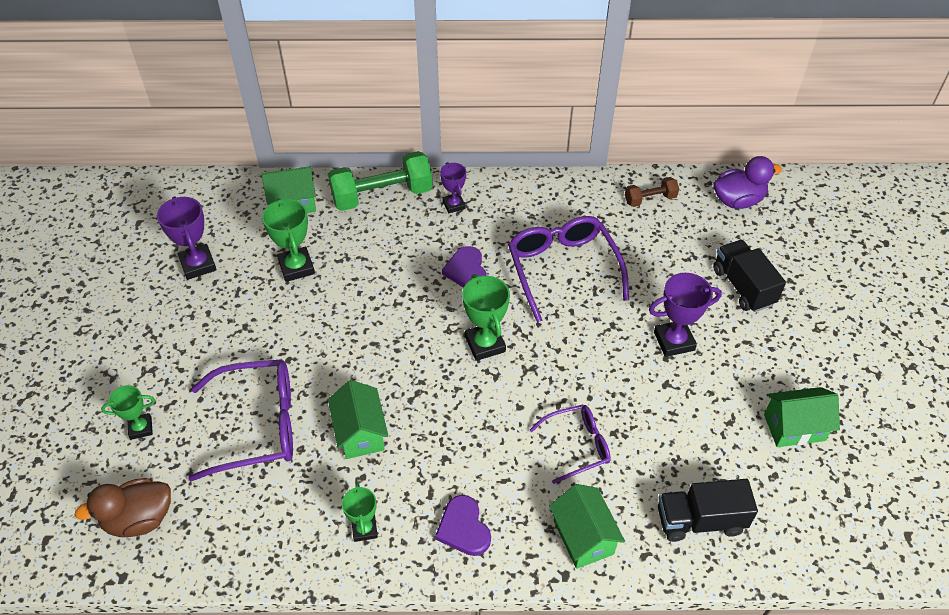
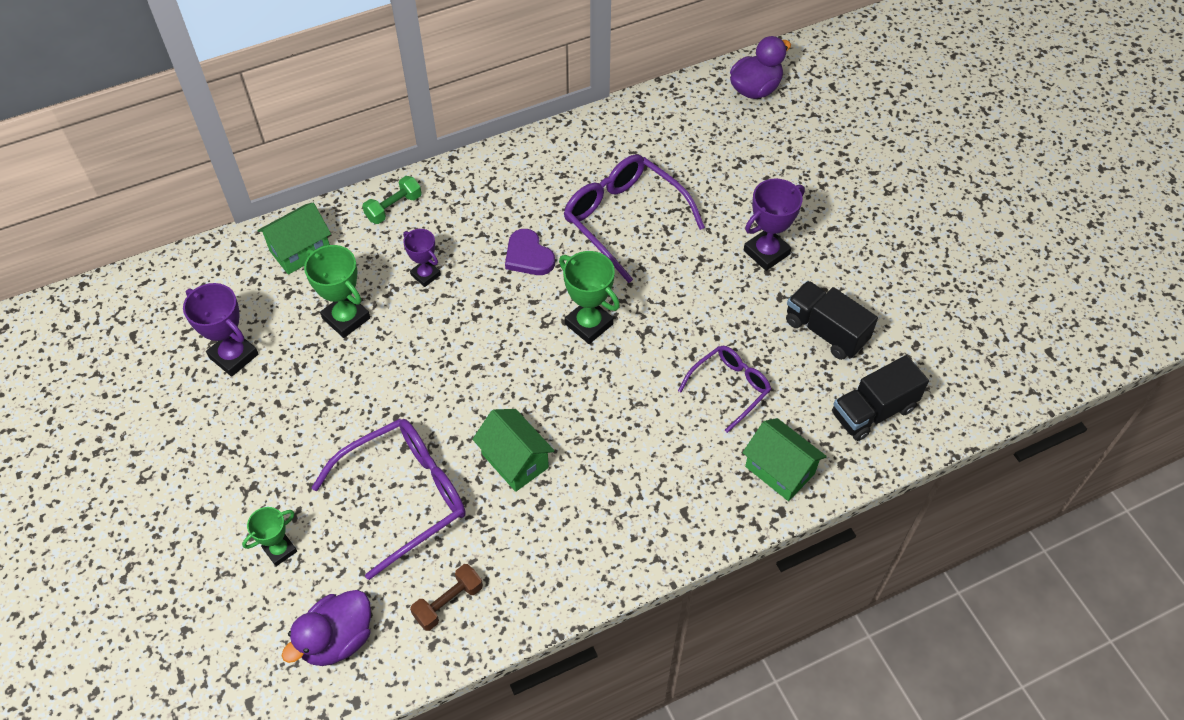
camera: 25 degrees left, 5 degrees up
(139, 519) = (337, 639): brown duck -> purple duck
(364, 529) = (573, 550): green trophy -> none
(382, 195) = (394, 207): green dumbbell -> green dumbbell, size x0.52
(454, 205) = (476, 191): purple trophy -> purple trophy (425, 275)
(463, 528) = (666, 509): purple heart -> none
(650, 199) = (671, 116): brown dumbbell -> brown dumbbell (448, 602)
(743, 287) = (802, 175): black truck -> black truck (825, 331)
(794, 427) = (912, 293): green house -> none

